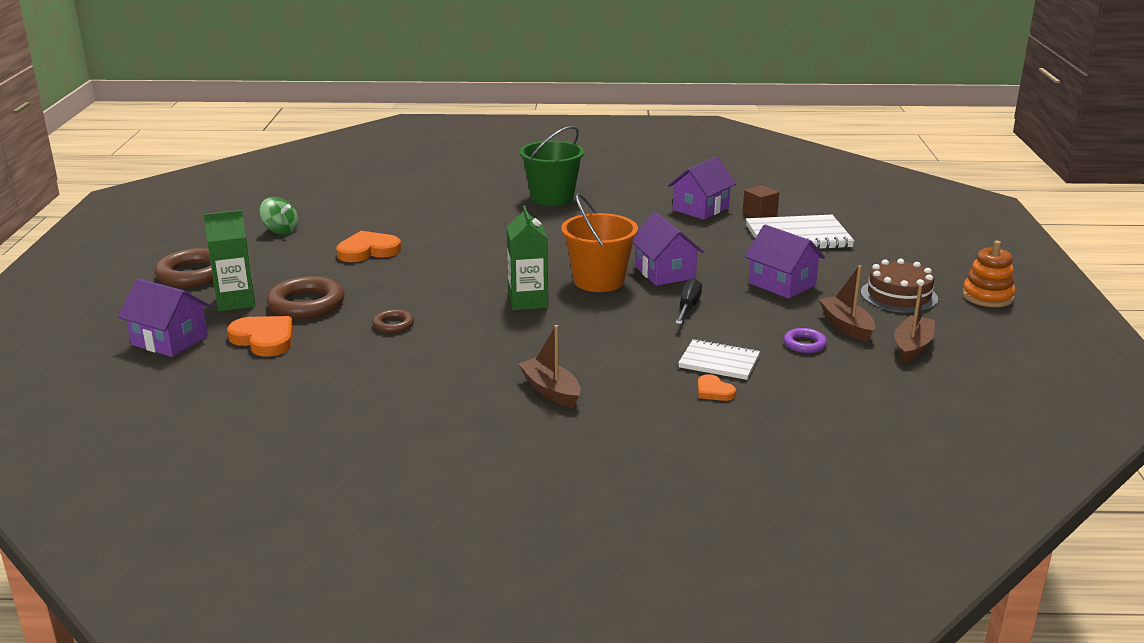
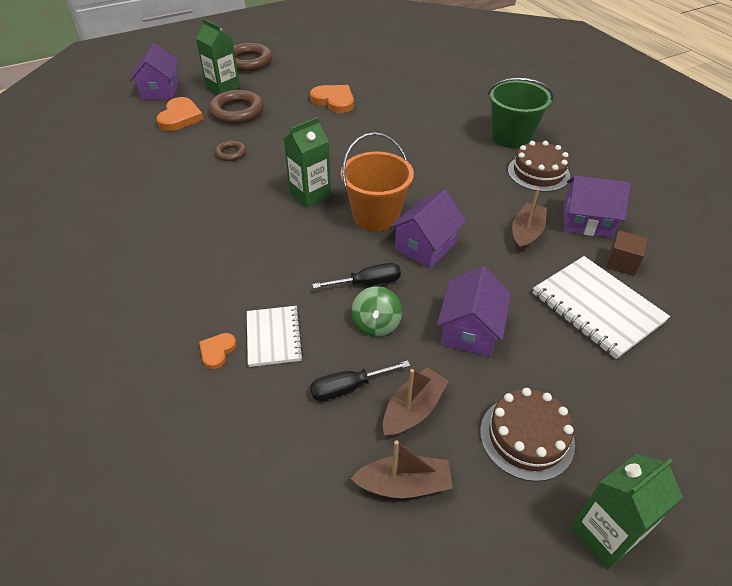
camera: 60 degrees right, 20 degrees up
(280, 230) = (334, 61): green spinning top -> green spinning top (376, 324)
(551, 391) = (171, 258): brown boat -> brown boat (526, 233)
(618, 204) = (538, 173): none -> brown cake
(804, 344) = (348, 387): purple ring -> black screwdriver
(987, 297) = (605, 534): orange stacking toy -> green carton

